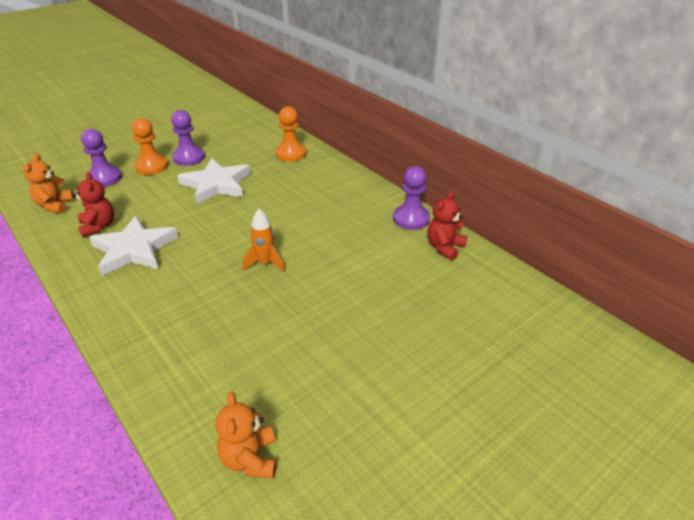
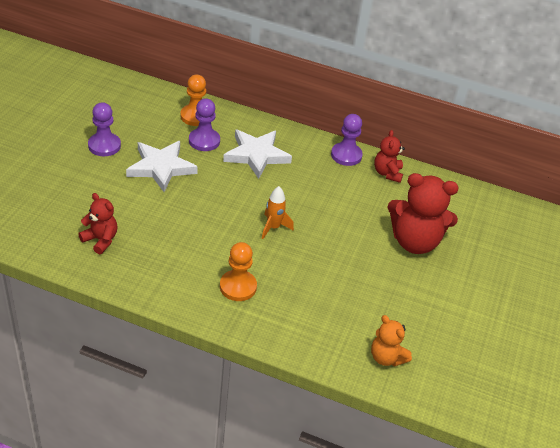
camera: 35 degrees left, 5 degrees up
(54, 205) = (32, 233): orange teddy bear -> none
(104, 178) = (46, 191): purple pawn -> purple pawn (204, 141)
(134, 249) = (157, 250): white star -> white star (256, 155)
(152, 166) = (79, 165): orange pawn -> orange pawn (238, 287)
(416, 329) = (414, 242): none -> red teddy bear

